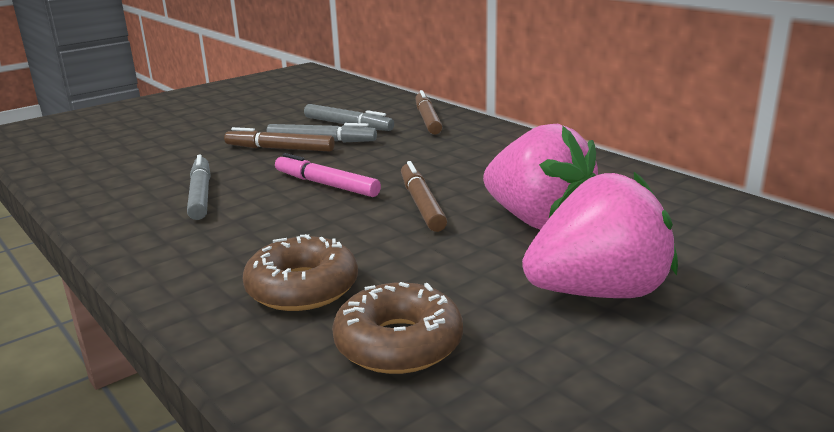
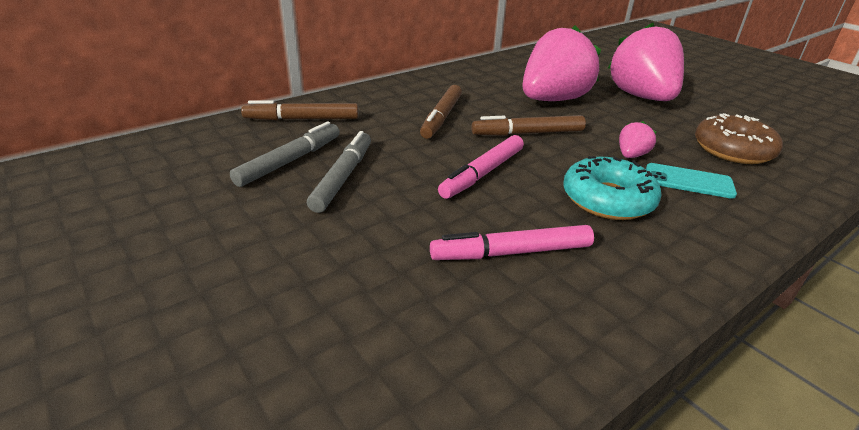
camera: 90 degrees left, 10 degrees up
(200, 195) = (511, 252): grey marker -> pink marker
(269, 236) = (607, 199): none -> turquoise donut
(280, 149) = (360, 205): brown marker -> brown marker (441, 117)
(302, 288) = (689, 181): brown donut -> turquoise phone
(370, 259) = (631, 155): none -> pink strawberry

